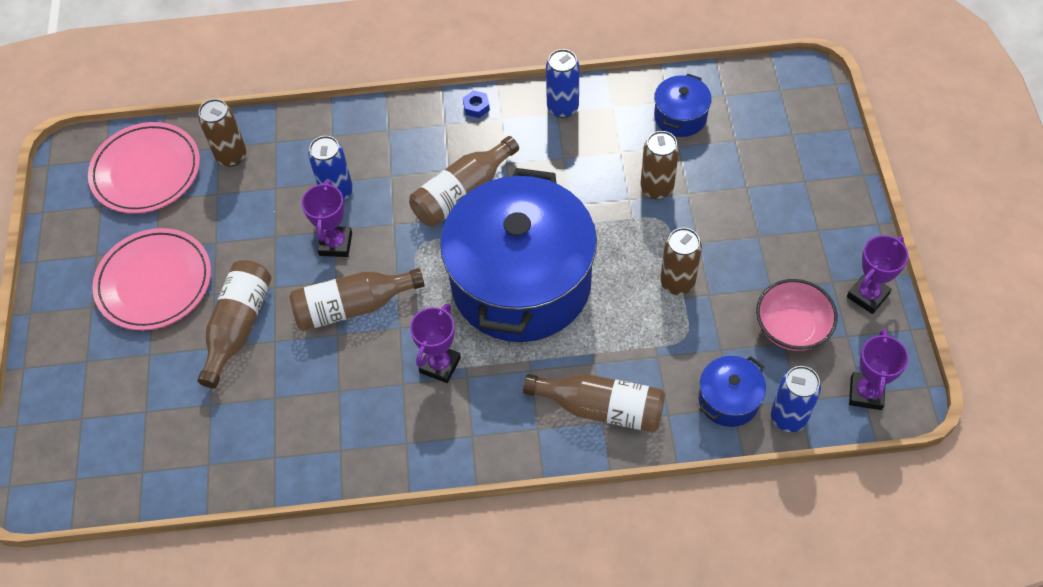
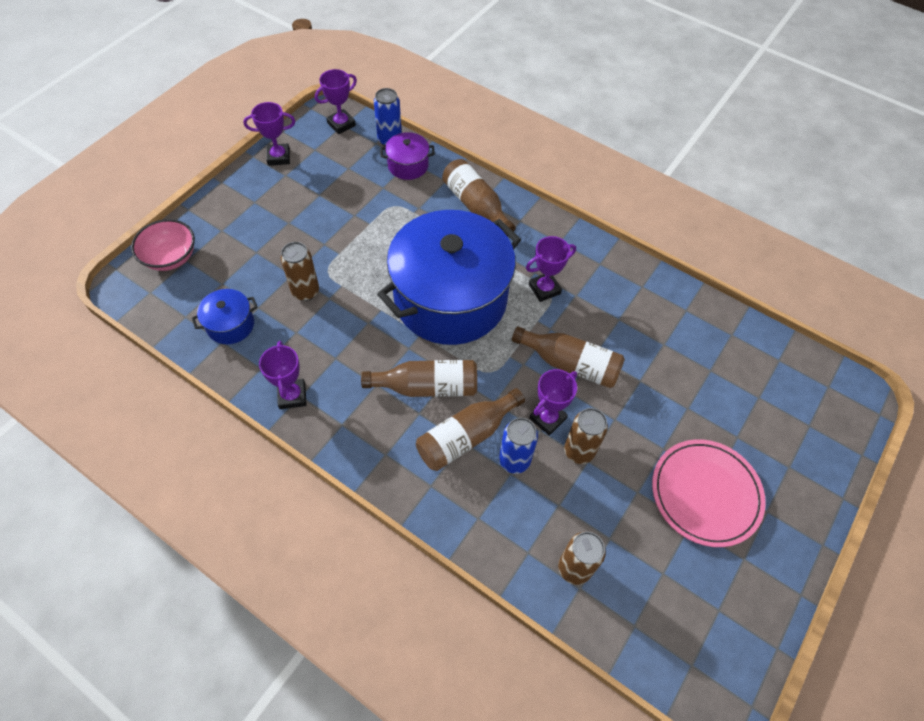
camera: 145 degrees left, 0 degrees up
(146, 171) = (659, 615): pink plate -> none
(238, 327) = (660, 409): brown bottle -> brown bottle (466, 436)
(476, 107) = (348, 449): blue nut -> none
(562, 108) = (292, 396): blue can -> purple trophy
(677, 283) = (363, 232): brown can -> brown can (579, 451)
(728, 400) = (408, 165): blue pot -> purple pot
(791, 328) = (335, 171): pink bowl -> pink bowl (171, 257)

